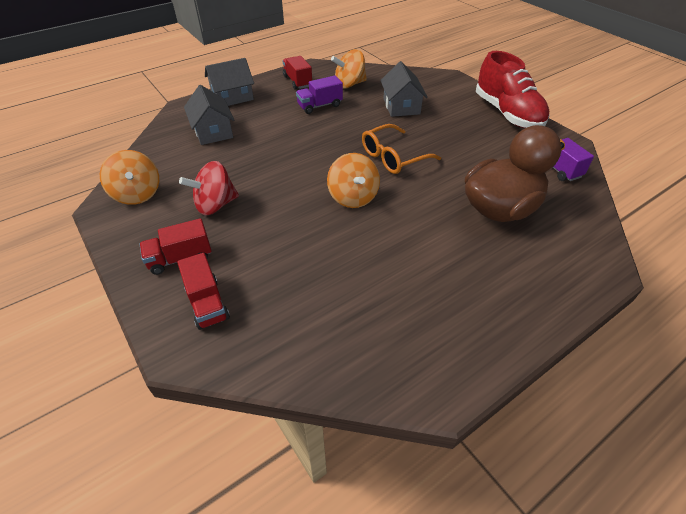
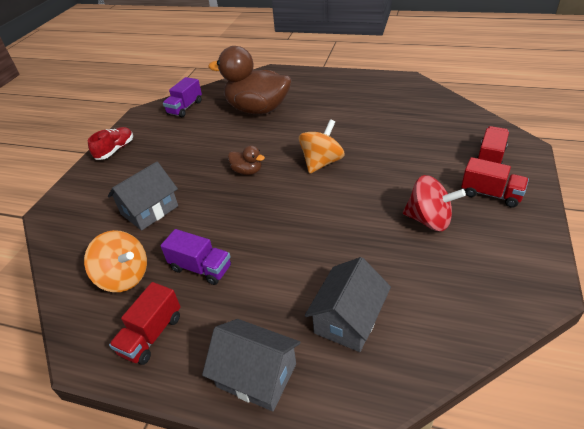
camera: 125 degrees left, 5 degrees down
(137, 194) = (498, 281): orange spinning top -> none
(393, 157) = (247, 171): orange glasses -> brown duck
(507, 114) = (115, 150): red shoe -> red shoe, size x0.52

